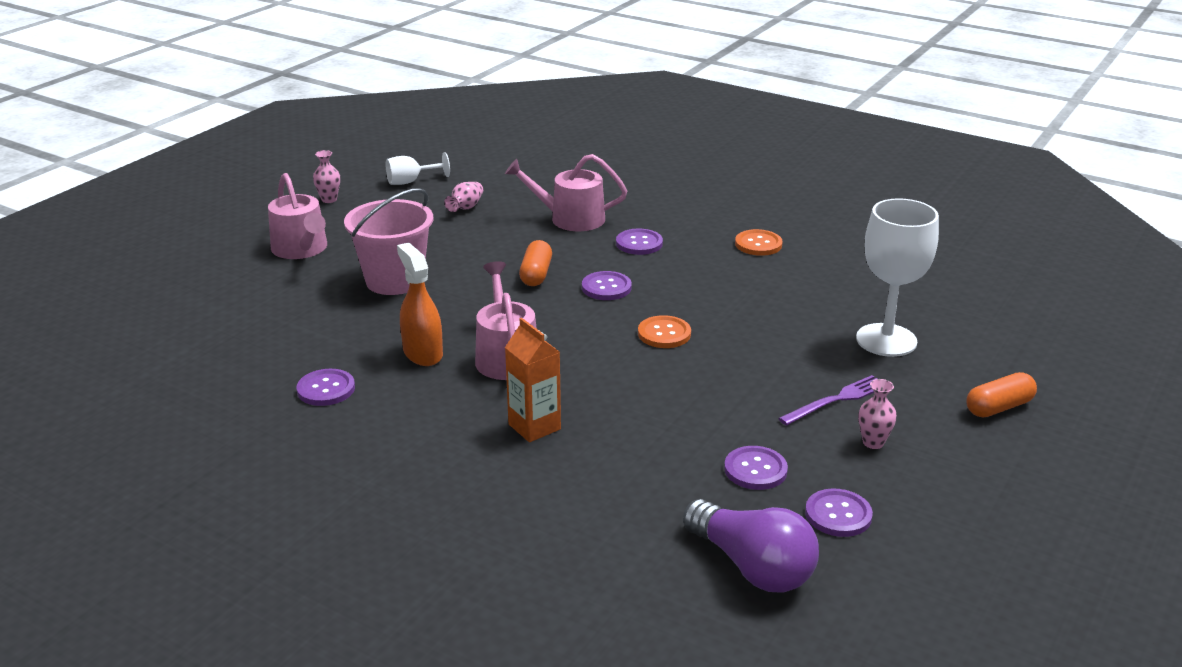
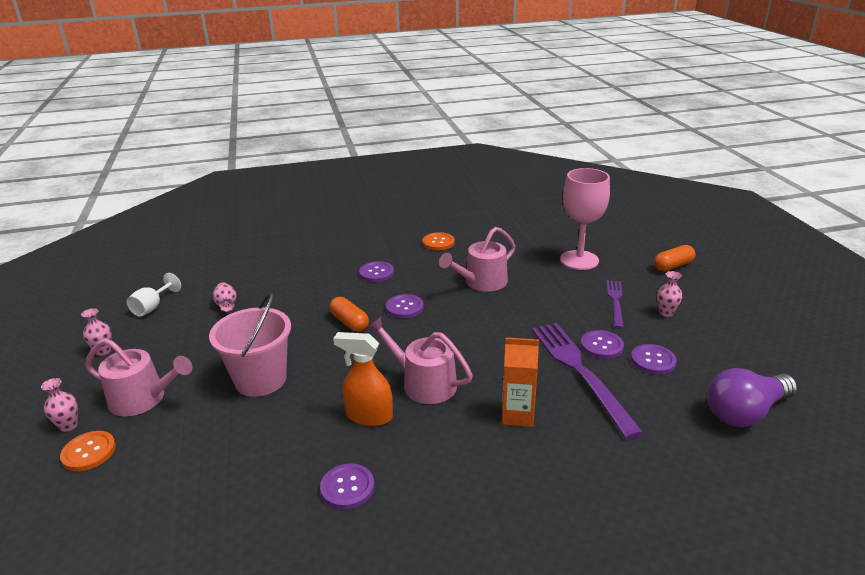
camera: 45 degrees left, 0 degrees up
(236, 241) = (68, 426): none -> pink vase
(570, 218) = (310, 278): pink watering can -> pink watering can (481, 282)
(659, 433) = (581, 372): none -> purple fork
(664, 334) = (481, 316): orange button -> orange button (89, 452)
(752, 567) = (745, 412): purple light bulb -> purple light bulb turned 150 degrees clockwise
(838, 515) = (720, 358): purple button -> purple button (601, 346)
(886, 340) = (579, 260): white goblet -> pink goblet
(999, 407) = (673, 266): orange capsule -> orange capsule turned 45 degrees clockwise

